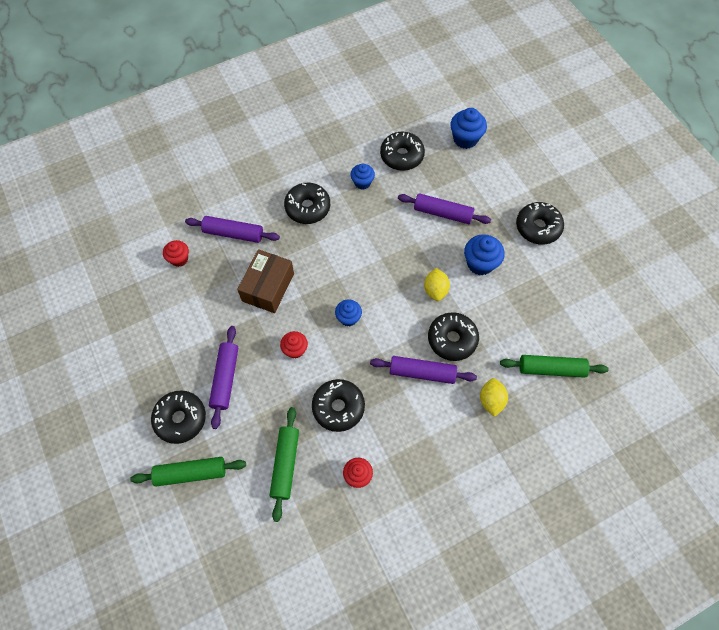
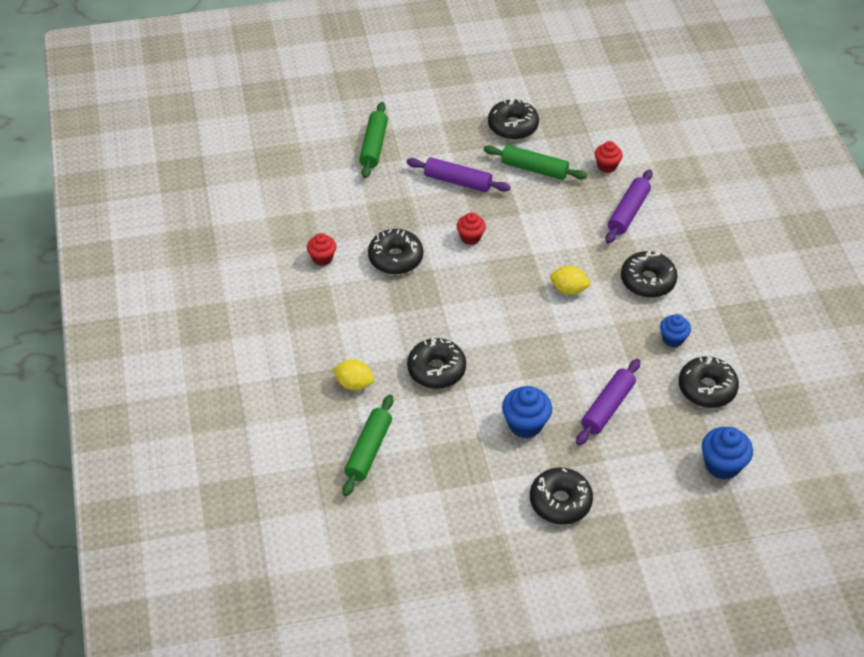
camera: 105 degrees right, 15 degrees down
(180, 419) = (428, 145): black donut -> black donut (512, 126)
(268, 287) = (551, 229): brown box -> none
(285, 464) = (355, 209): green rolling pin -> green rolling pin (534, 169)
(348, 318) = (492, 287): blue cupcake -> none
(422, 372) = (407, 333): purple rolling pin -> none
(435, 290) = (503, 371): yellow lemon -> yellow lemon (568, 289)

